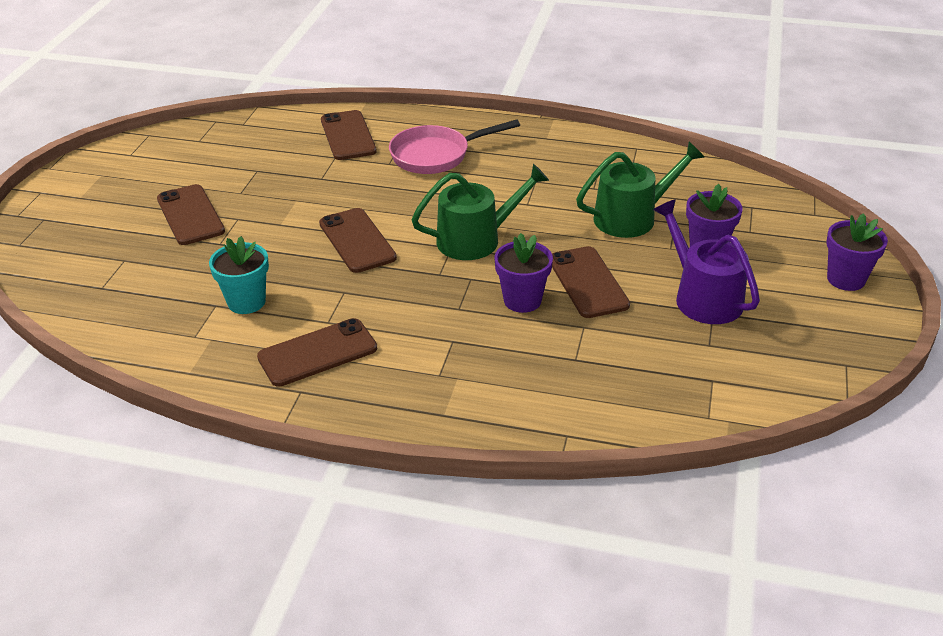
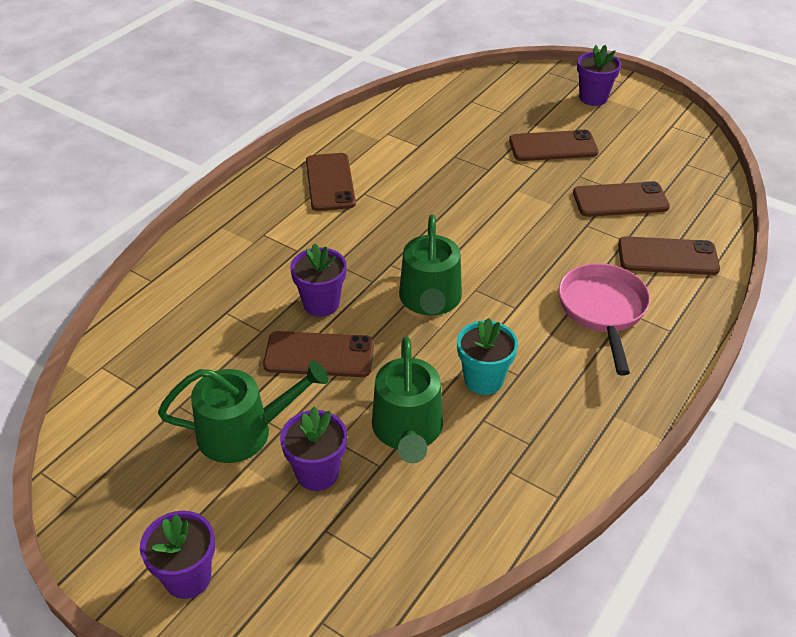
camera: 110 degrees right, 5 degrees up
(80, 205) = (593, 98): none -> purple flower pot
(246, 302) = (413, 159): turquoise flower pot -> turquoise flower pot (483, 380)
(357, 241) = (467, 227): brown phone -> brown phone (620, 200)
(703, 297) = (243, 432): purple watering can -> green watering can

